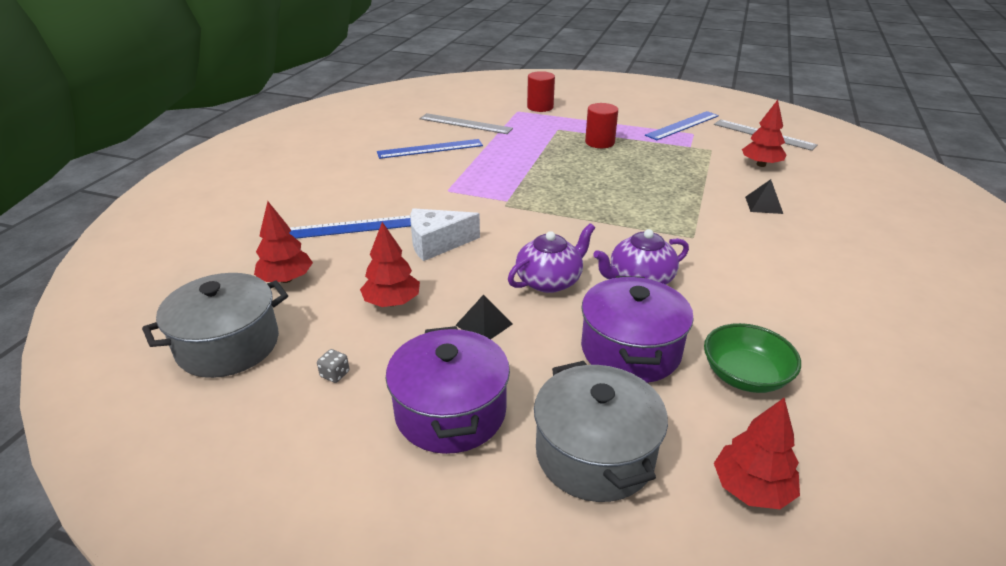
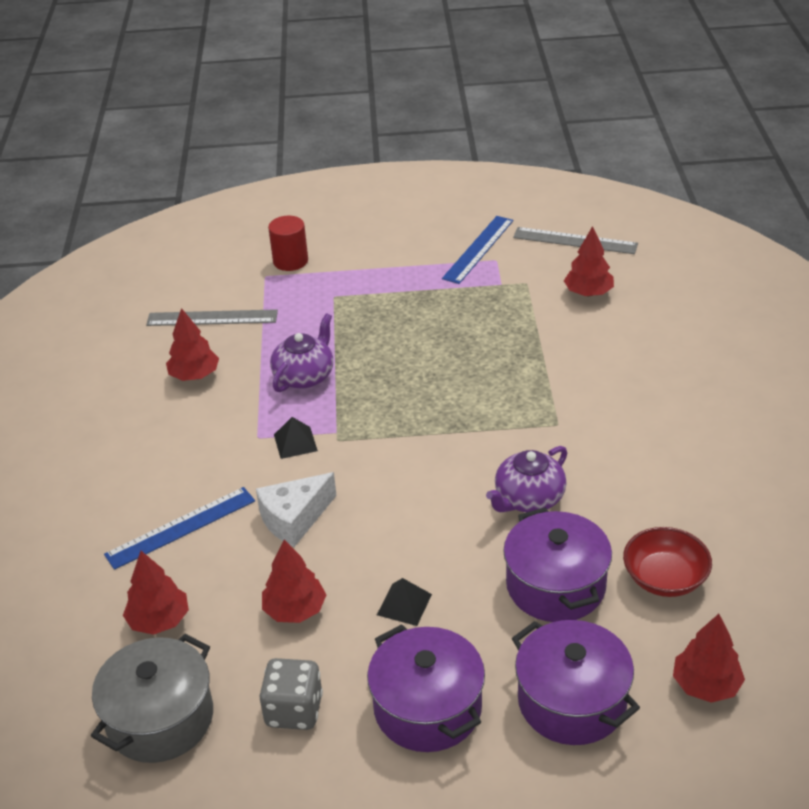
camera: 20 degrees left, 5 degrees up
(335, 374) = (294, 710): grey dice -> grey dice, size x2.20
(430, 149) = (194, 375): blue ruler -> red tree
(549, 281) = (440, 529): purple teapot -> purple teapot (304, 376)
(594, 454) = (572, 701): grey pot -> purple pot
(599, 142) = (395, 306): red cylinder -> none
(745, 375) = (664, 578): green bowl -> red bowl
(763, 205) = (611, 356): black pyramid -> black pyramid (295, 442)

